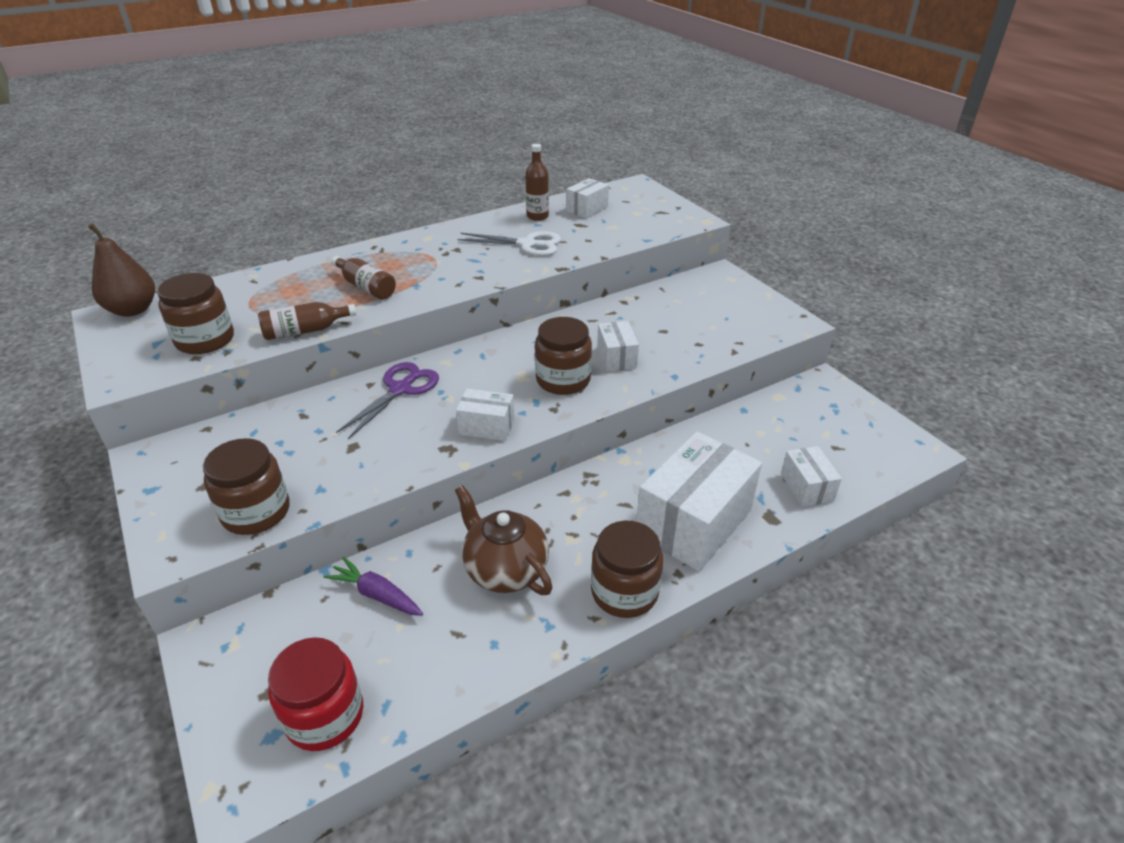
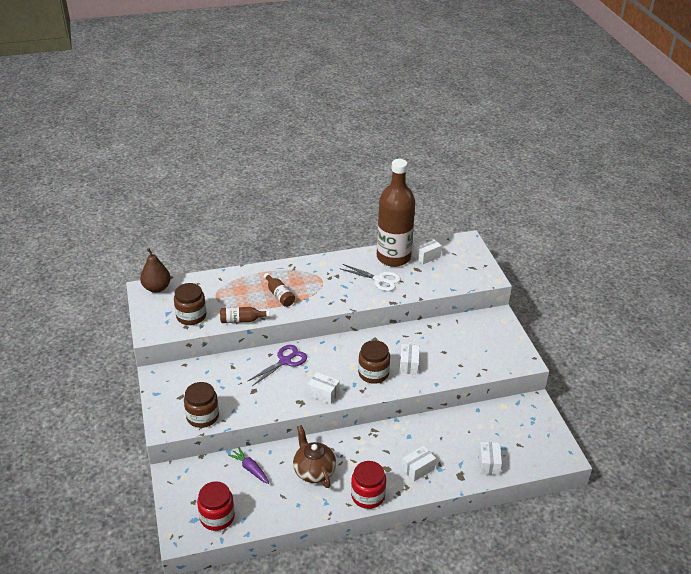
camera: 15 degrees right, 0 degrees up
(537, 216) = (393, 257): brown bottle -> brown bottle, size x2.48
(624, 592) = (368, 496): brown jar -> red jar
(693, 522) = (418, 469): white box -> white box, size x0.49

